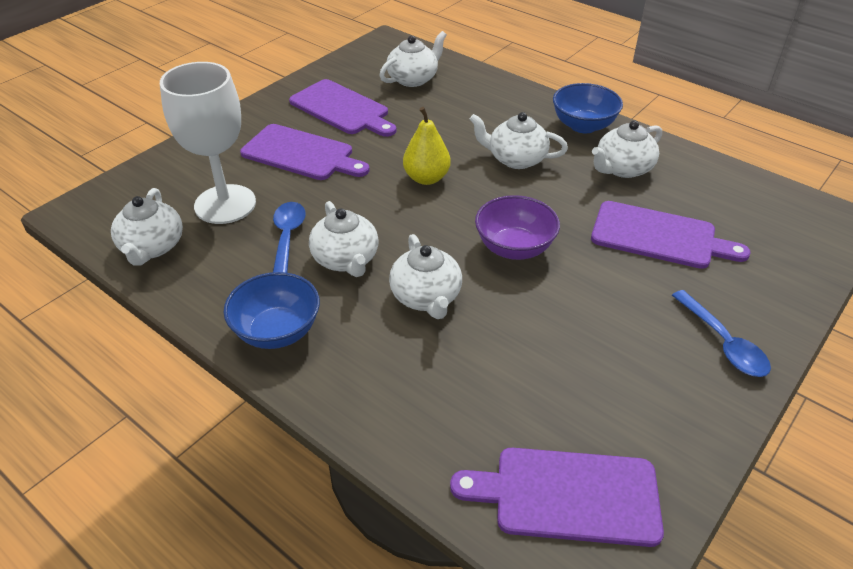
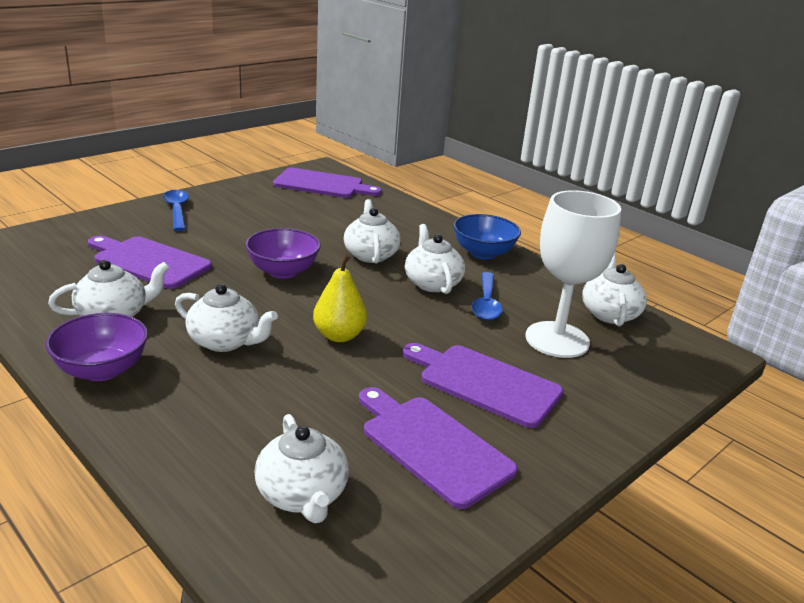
camera: 175 degrees left, 15 degrees down
(413, 79) = (302, 495): white teapot -> white teapot turned 75 degrees counterclockwise
(583, 126) = (102, 370): blue bowl -> purple bowl

